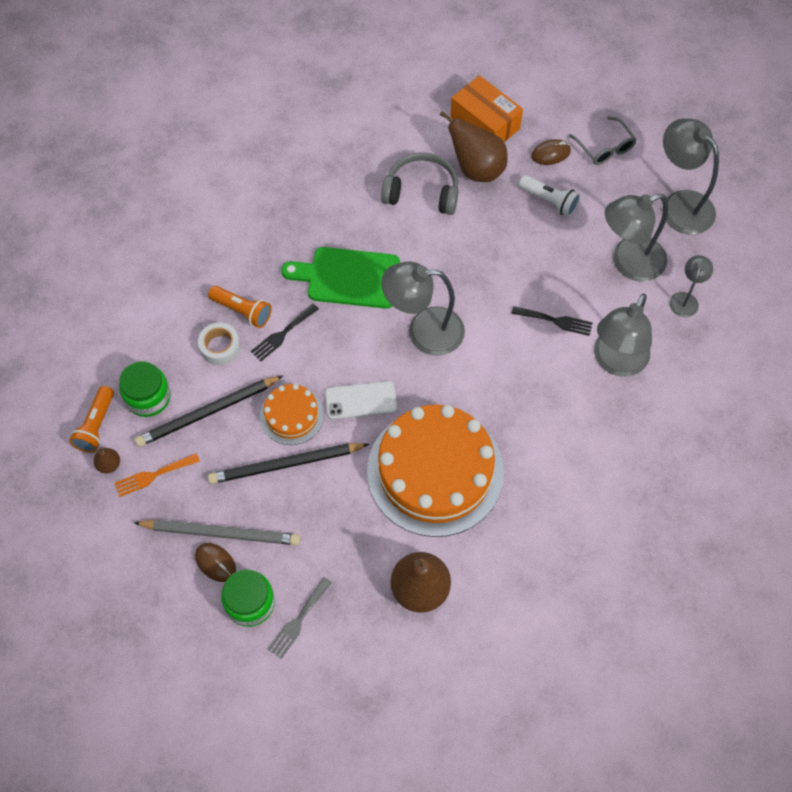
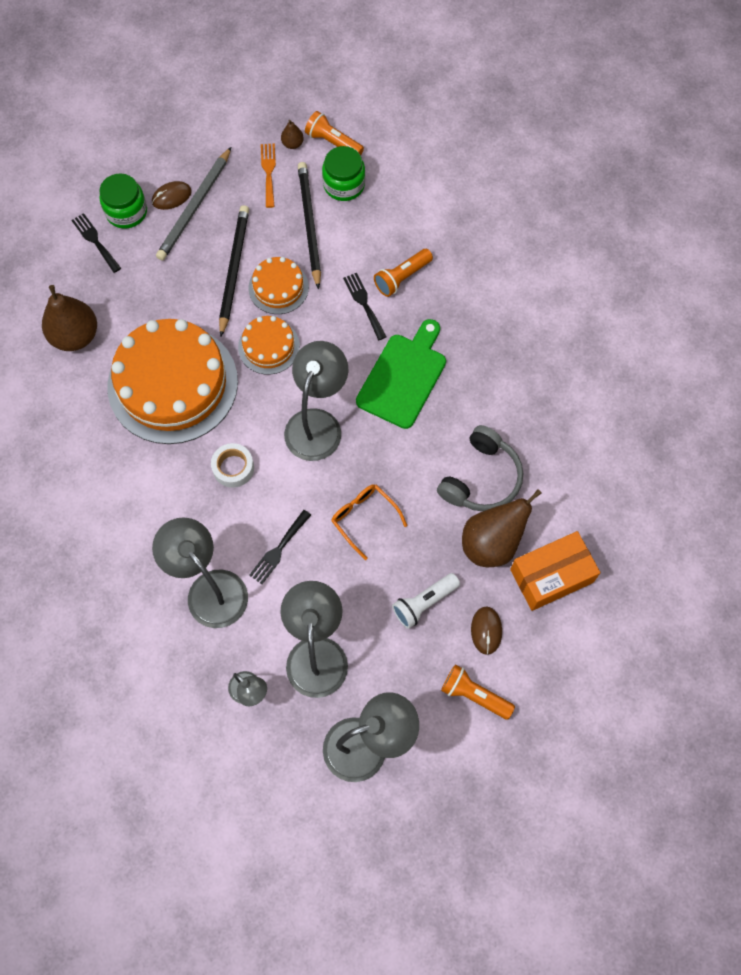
camera: 110 degrees right, 5 degrees up
(220, 347) = (371, 250): white tape -> white tape (233, 468)
(298, 621) = (95, 241): grey fork -> black fork
(360, 400) = (269, 346): white phone -> orange cake
(497, 266) = (364, 518): none -> orange glasses
(605, 148) = (474, 695): grey glasses -> orange flashlight

